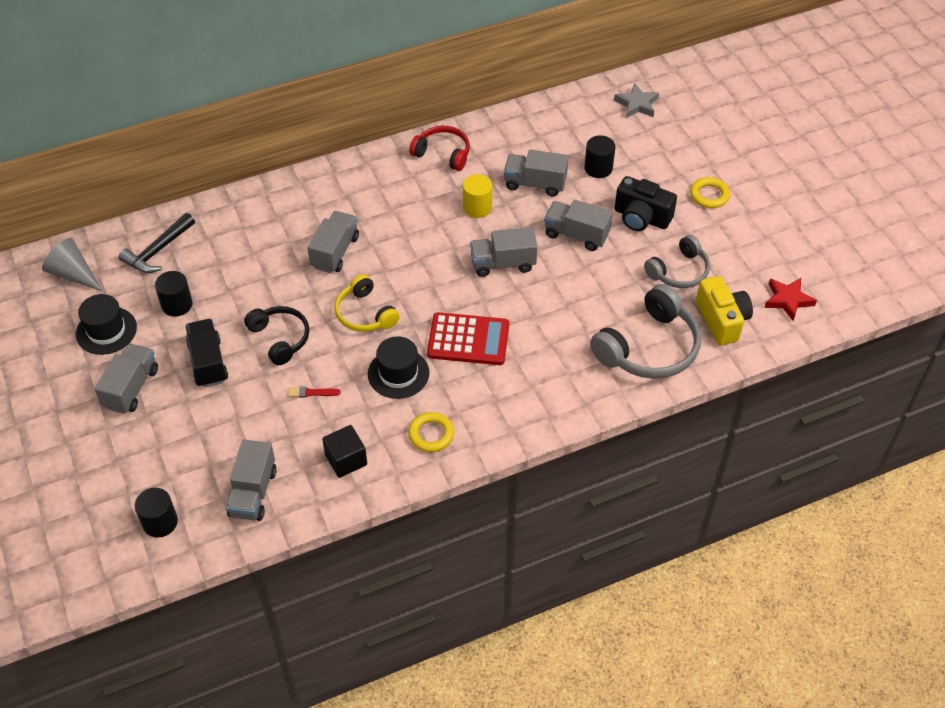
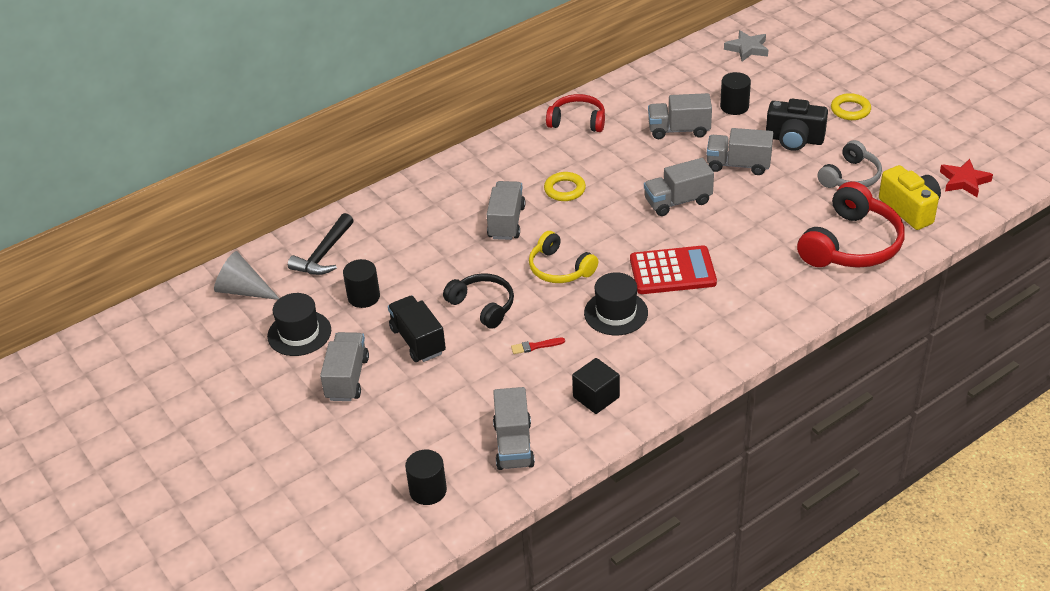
camera: 10 degrees left, 10 degrees down
(431, 434) = (672, 358): yellow ring -> yellow ring (564, 189)
(477, 207) = (631, 159): yellow cylinder -> none
(649, 348) = (851, 244): grey headphones -> red headphones

